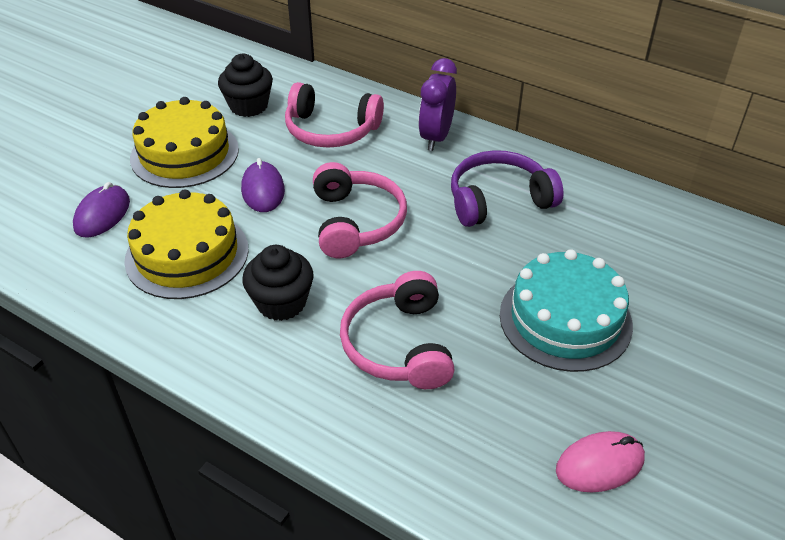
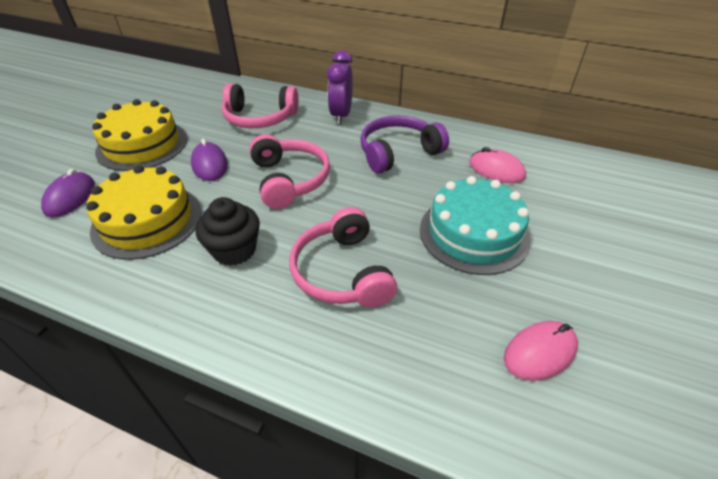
camera: 10 degrees left, 0 degrees up
(249, 106) = (193, 107): black cupcake -> none
(620, 239) = (496, 170): none -> pink mouse

